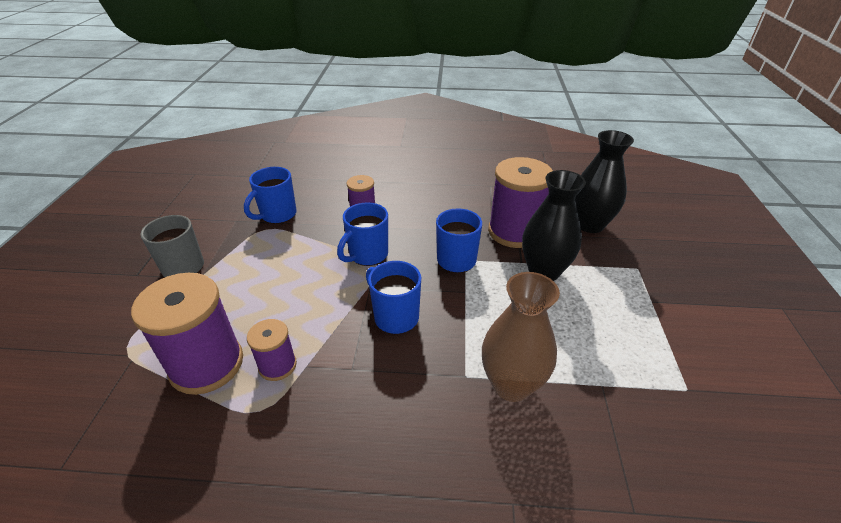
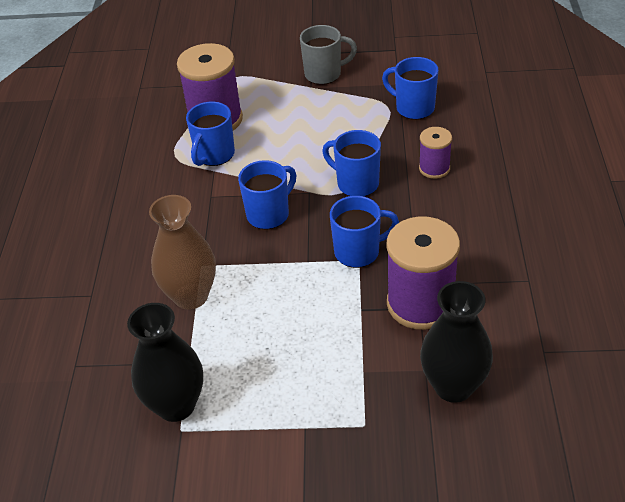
camera: 90 degrees right, 5 degrees up
(277, 365) = (214, 155): purple spool -> blue mug
(544, 271) = (347, 329): black vase -> black vase (176, 405)

